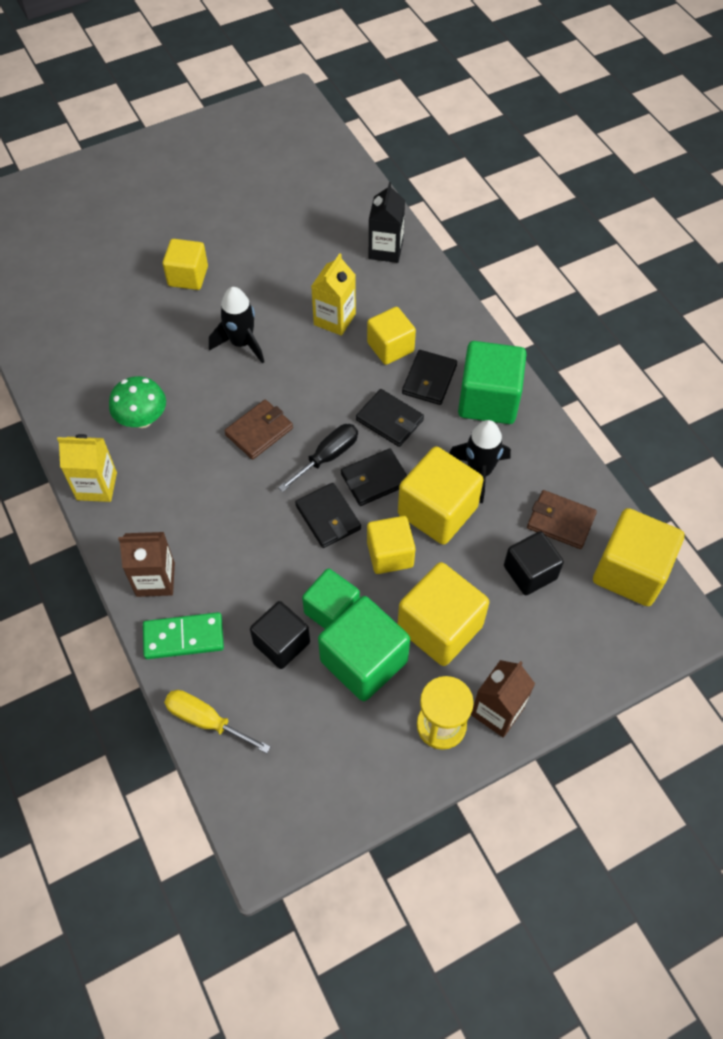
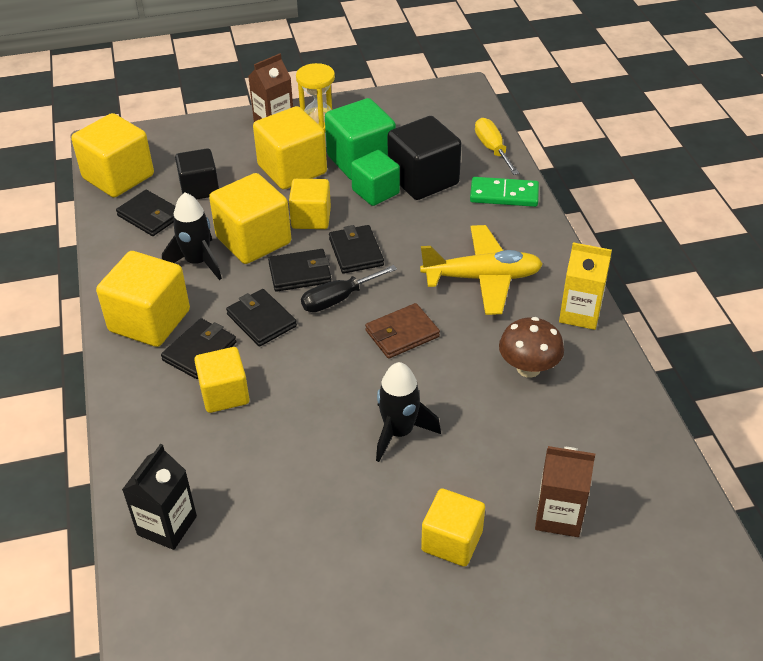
camera: 165 degrees left, 15 degrees down
(142, 419) = (528, 368): green mushroom -> brown mushroom
(155, 579) = (525, 234): brown carton -> brown carton (558, 516)
(194, 510) = (482, 278): none -> yellow plane
(206, 720) = (492, 149): yellow screwdriver -> yellow screwdriver turned 150 degrees counterclockwise
(281, 643) = (423, 180): black cube -> black cube, size x1.53
(334, 319) = (276, 440): yellow carton -> none
(488, 400) = (149, 321): green cube -> yellow cube
(560, 521) = (150, 216): brown wallet -> black wallet

